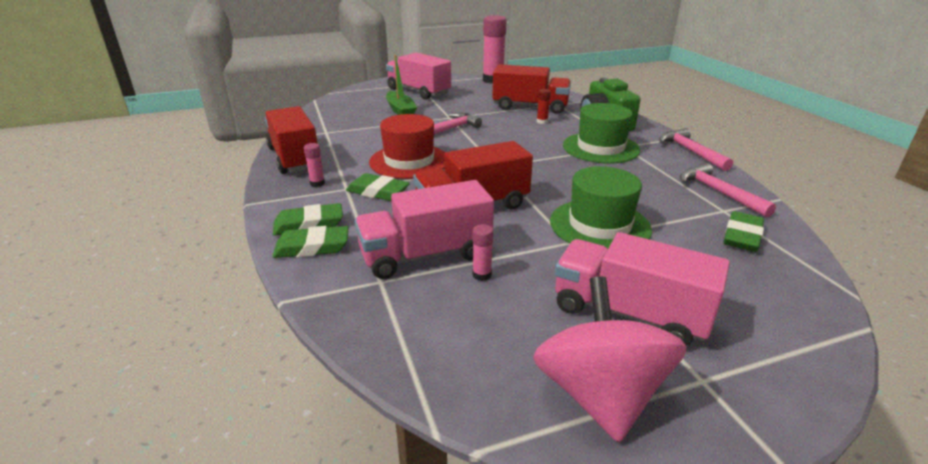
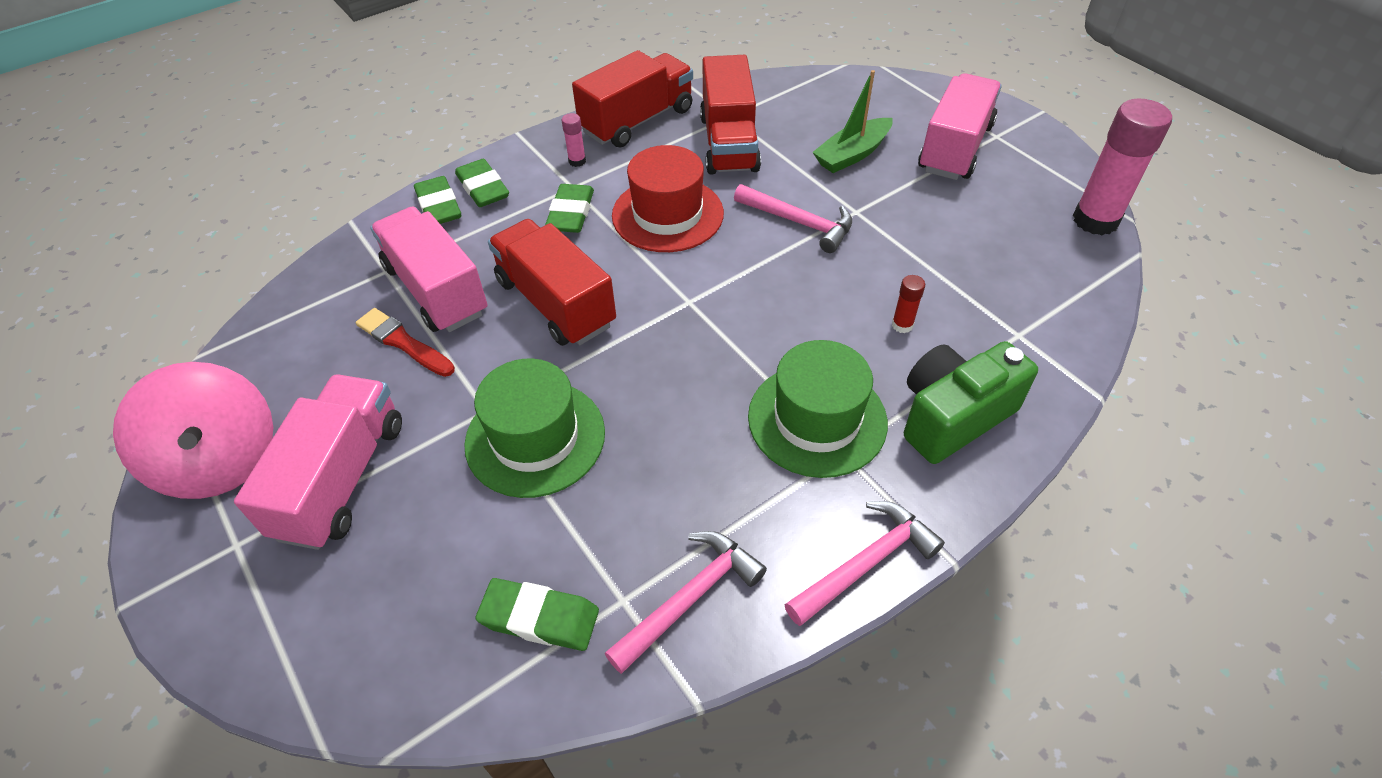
camera: 75 degrees right, 20 degrees up
(482, 275) = (403, 342): pink glue stick -> red brush
(530, 107) = (971, 298): red truck -> red truck (728, 143)
(599, 395) = (221, 460): pink spinning top -> pink spinning top turned 75 degrees clockwise

